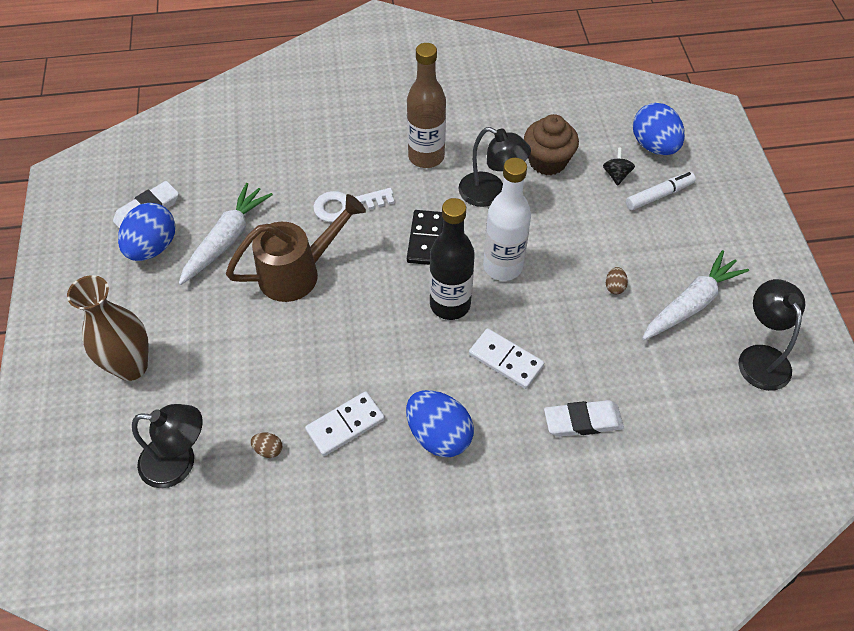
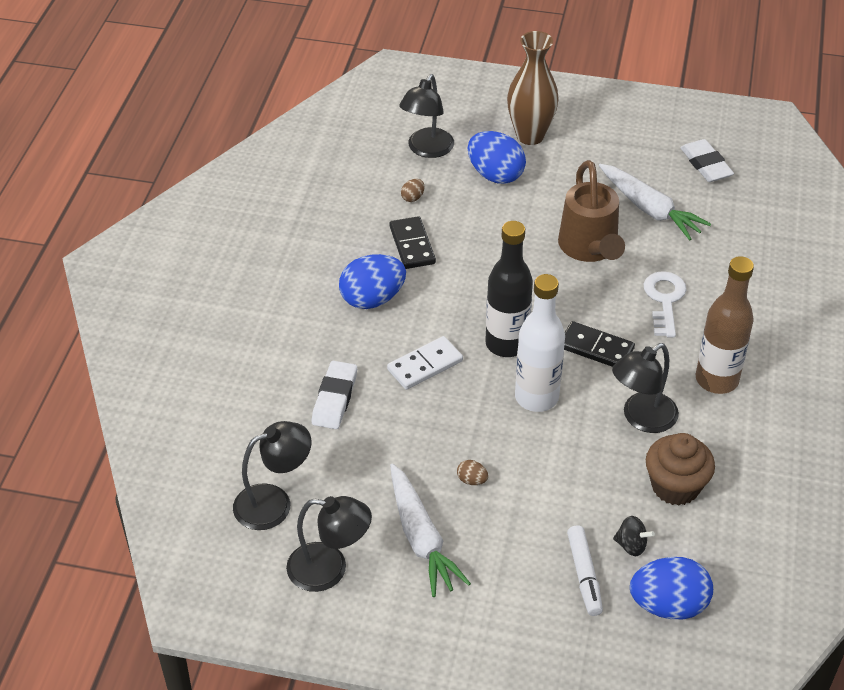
camera: 110 degrees right, 10 degrees down
(153, 247) = (658, 162): blue egg -> blue egg (495, 175)
(345, 425) = (412, 245): white domino -> black domino
(724, 425) = (274, 502): none -> black lamp

